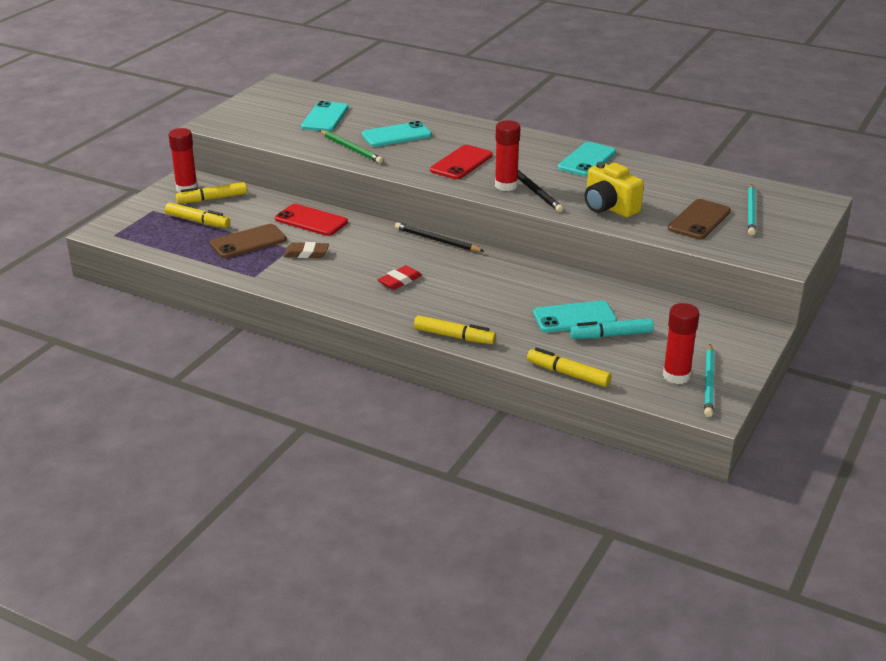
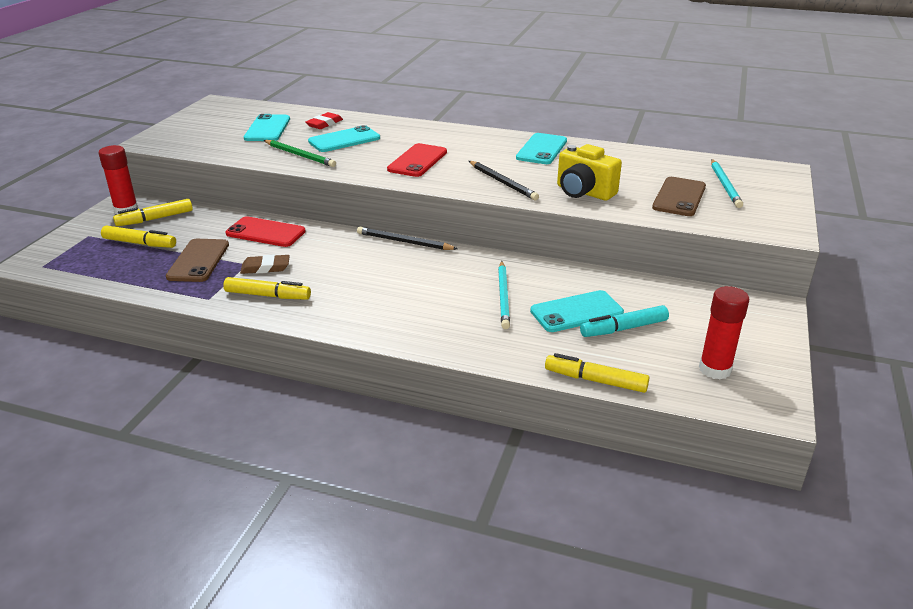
camera: 10 degrees left, 0 degrees up
(248, 242) = (198, 261): brown phone -> brown phone turned 45 degrees counterclockwise
(399, 280) = (374, 288): red eraser -> red eraser (324, 124)
(454, 337) = (452, 348): yellow marker -> yellow marker (268, 296)
(506, 185) = (470, 179): red glue stick -> none
(709, 383) = (753, 374): turquoise pencil -> turquoise pencil (503, 296)

